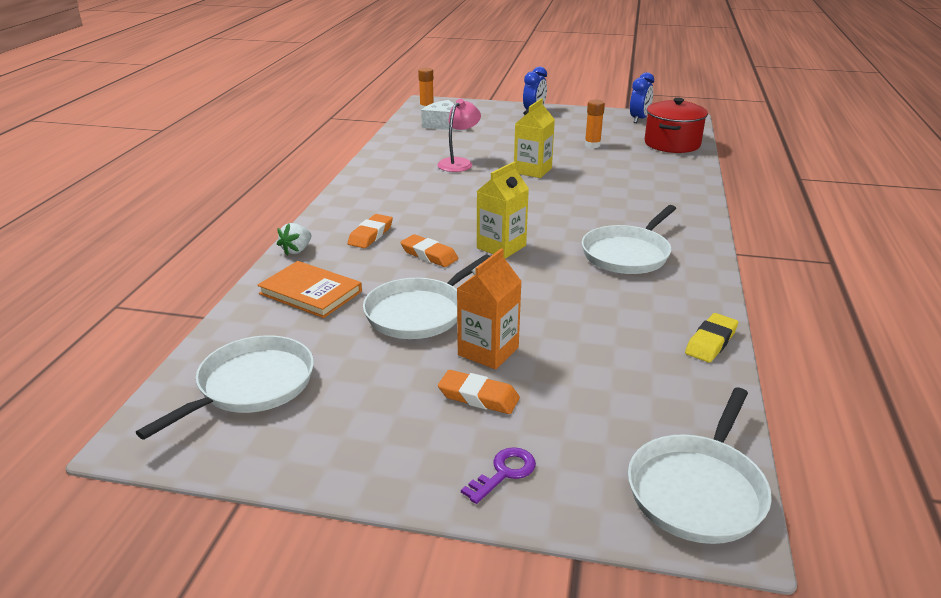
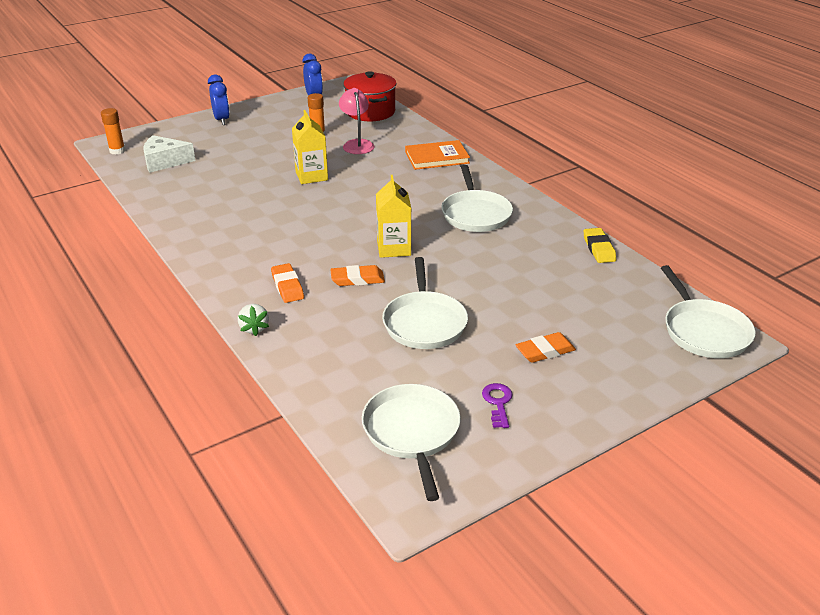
camera: 45 degrees left, 5 degrees up
(310, 292) = (328, 352): orange book -> orange book (437, 157)
(459, 163) = (243, 193): pink lamp -> pink lamp (357, 144)
(488, 351) = (505, 322): orange carton -> none
(504, 473) = (622, 381): purple key -> purple key (498, 403)

